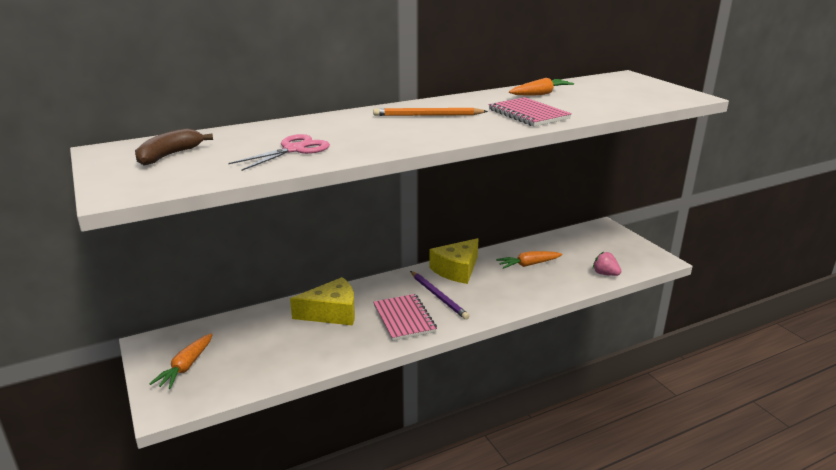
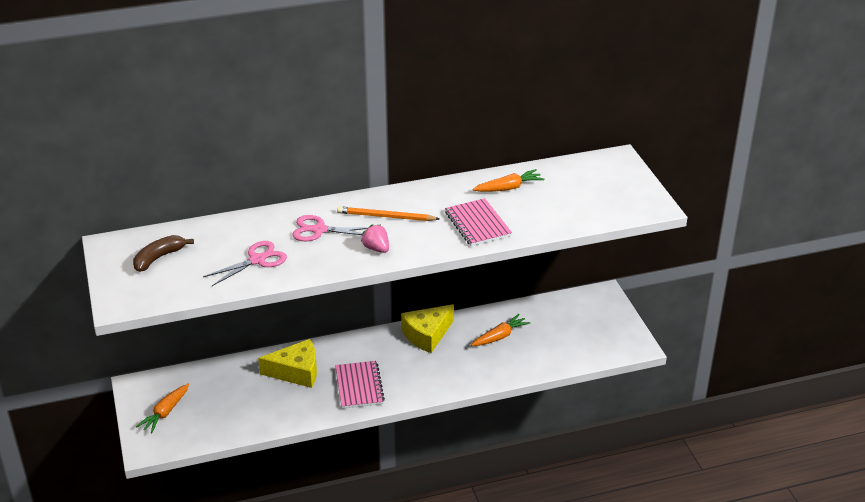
camera: 10 degrees right, 10 degrees up
(358, 127) = (319, 230): none -> pink scissors
(438, 296) = (398, 365): purple pencil -> none
(528, 265) = (500, 336): orange carrot -> orange carrot turned 150 degrees clockwise
(605, 274) = (571, 357): pink strawberry -> pink strawberry (376, 249)

